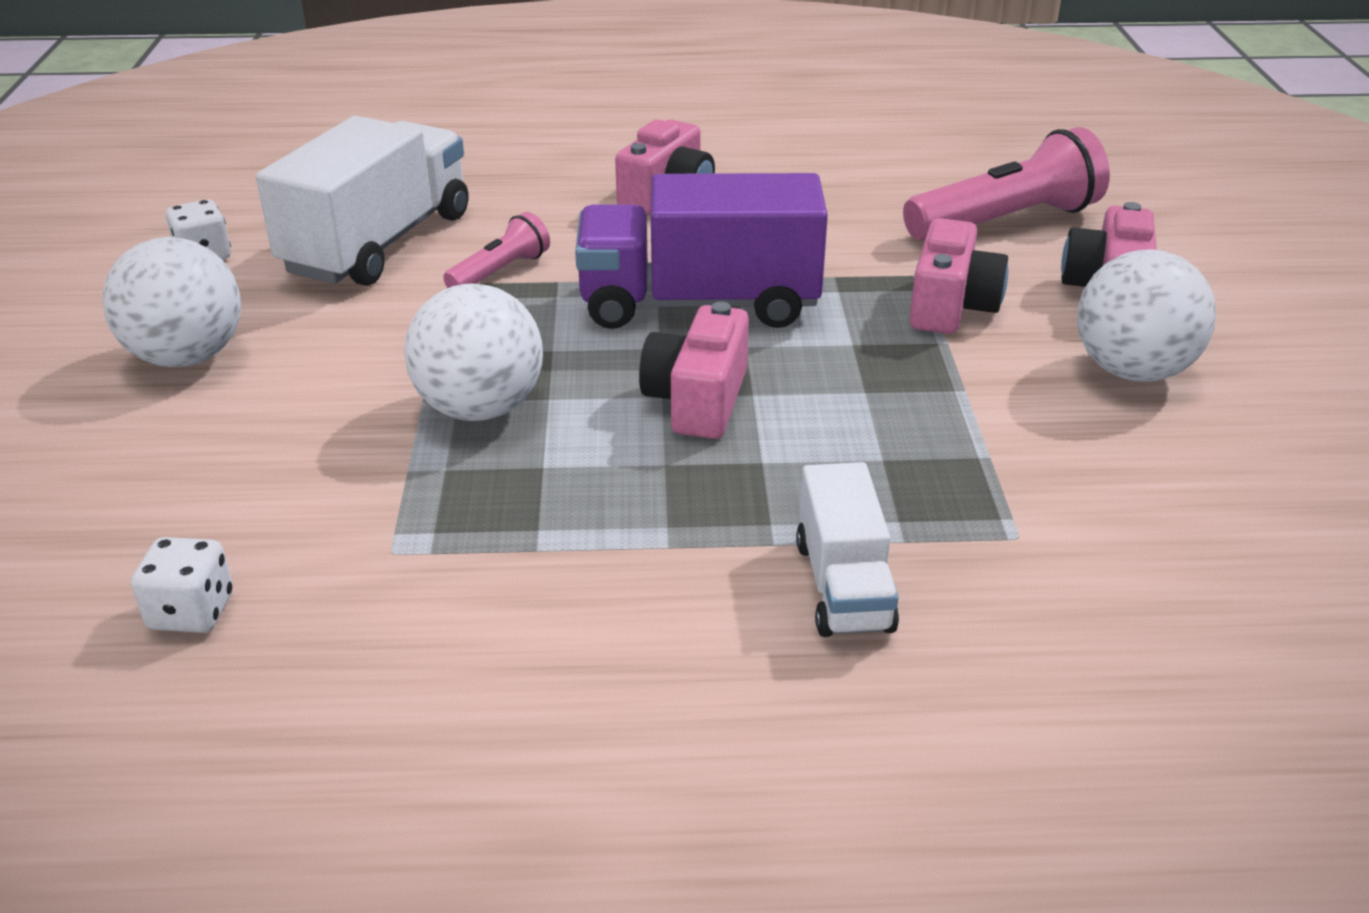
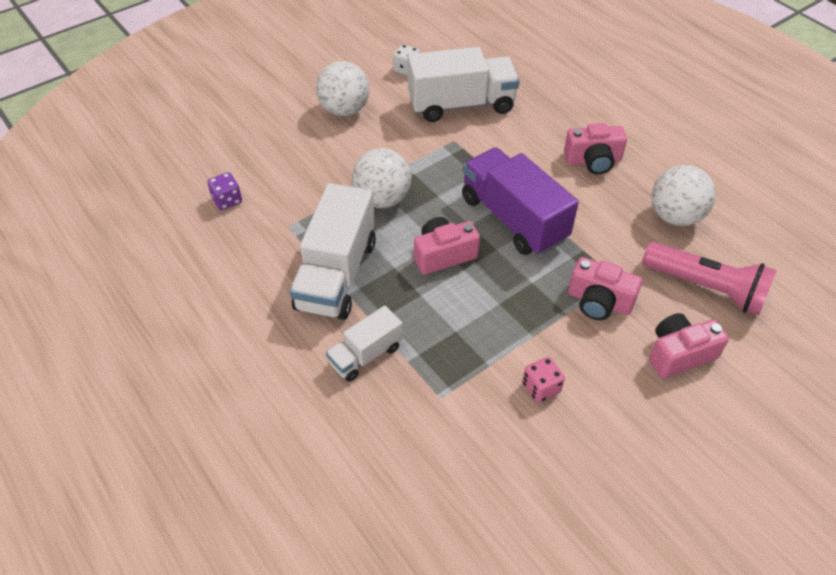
camera: 55 degrees right, 15 degrees up
(191, 612) = (227, 200): white dice -> purple dice
(500, 272) = (476, 149): pink flashlight -> none
(601, 540) = (336, 274): none -> white truck
(951, 306) = (599, 301): pink camera -> pink camera turned 45 degrees clockwise
(1078, 426) = (541, 388): none -> pink dice
(1132, 371) = (608, 391): white ball -> white ball (675, 216)

